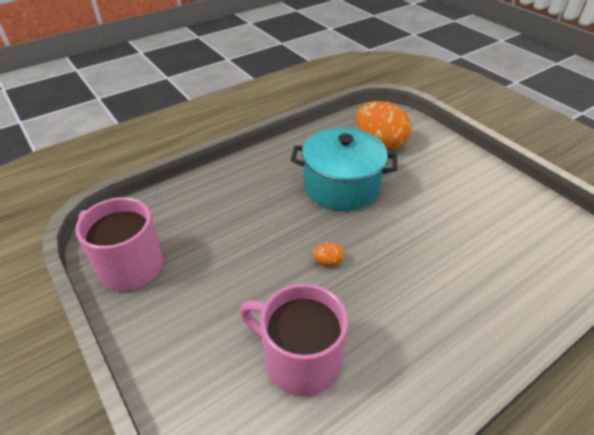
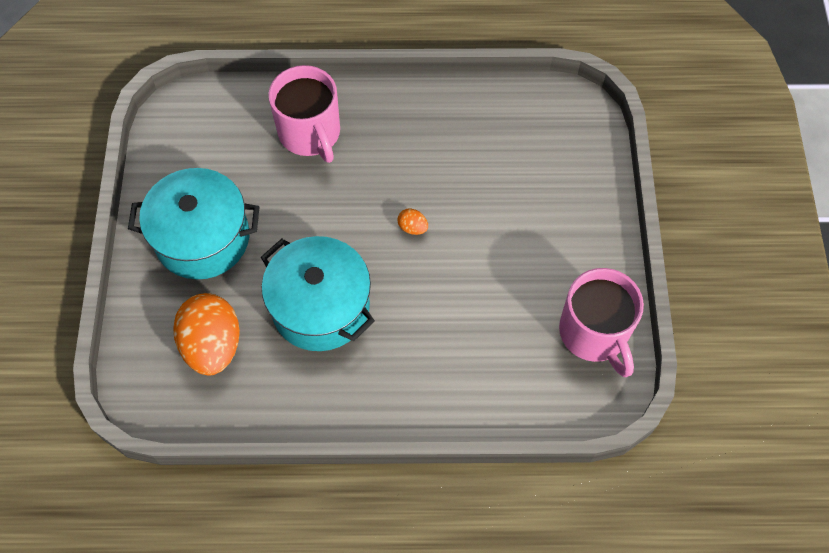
camera: 145 degrees left, 20 degrees up
(300, 359) = (498, 164): pink mug -> pink mug (310, 133)
(454, 181) = (202, 238): none -> turquoise pot

